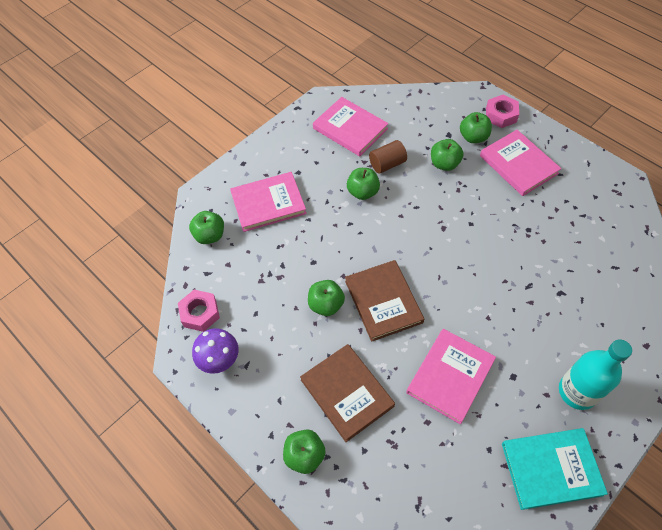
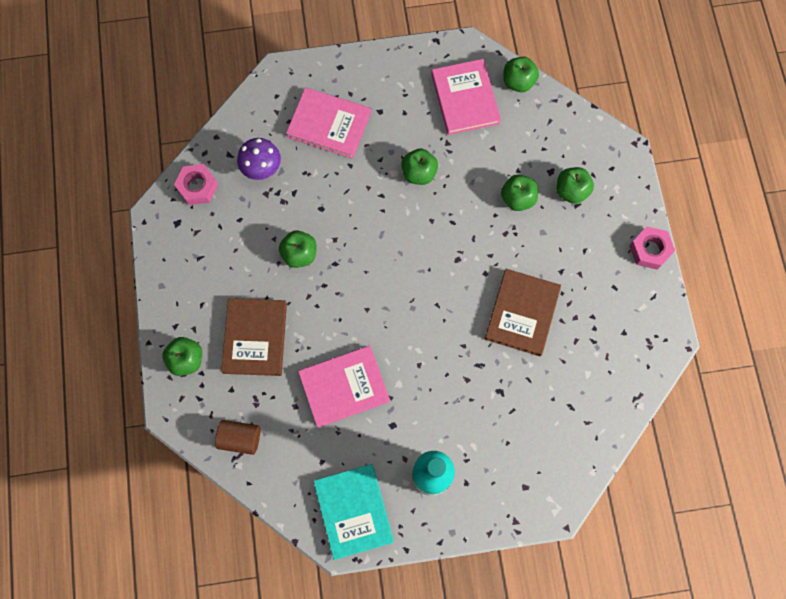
camera: 35 degrees right, 15 degrees up
(210, 235) = (257, 121): green apple -> green apple (518, 82)
(220, 360) = (183, 238): purple mushroom -> purple mushroom (262, 169)
(383, 301) = (347, 286): brown book -> brown book (522, 313)
(387, 164) = (465, 161): brown cylinder -> brown cylinder (240, 438)
(501, 115) = (621, 187): pink nut -> pink nut (650, 250)
(518, 164) = (585, 249): pink book -> none
(551, 469) = (353, 511): turquoise book -> turquoise book turned 45 degrees clockwise

